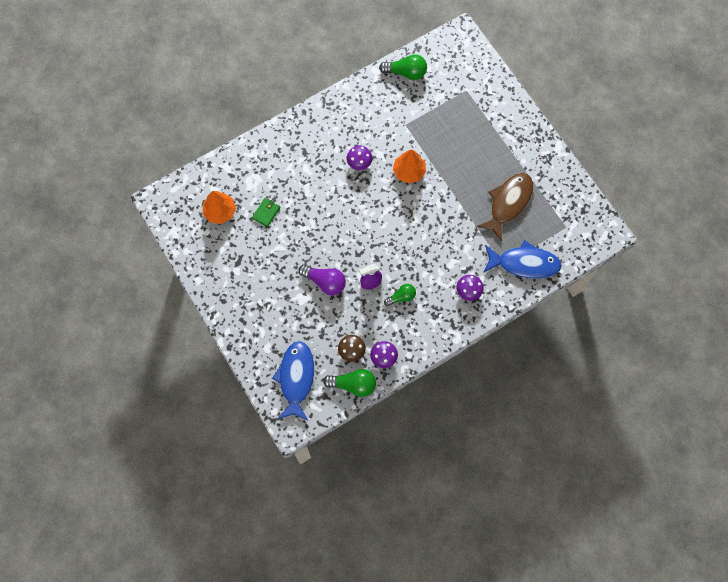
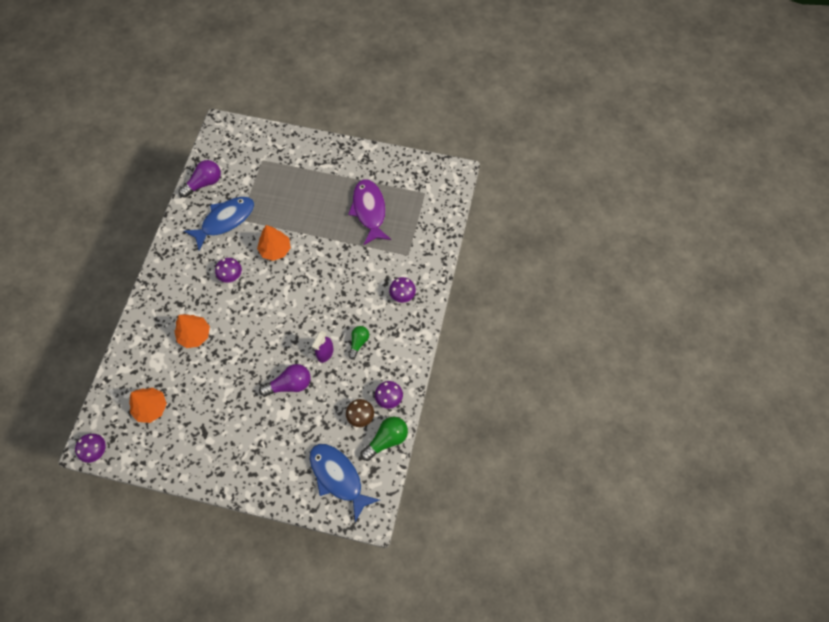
camera: 45 degrees left, 5 degrees down
(160, 208) = (96, 450): none -> purple mushroom
(266, 213) = (191, 375): green wallet -> none
(294, 185) = (195, 335): none -> orange tree
(406, 72) = (204, 183): green light bulb -> purple light bulb
(508, 203) = (369, 210): brown fish -> purple fish
(524, 263) = (422, 241): blue fish -> blue fish (225, 220)

